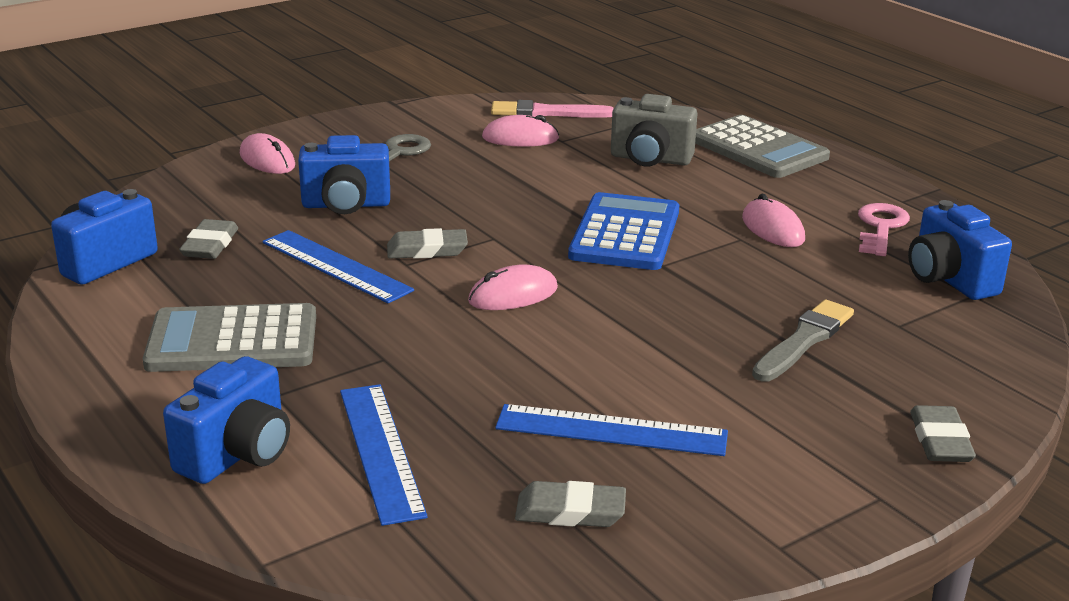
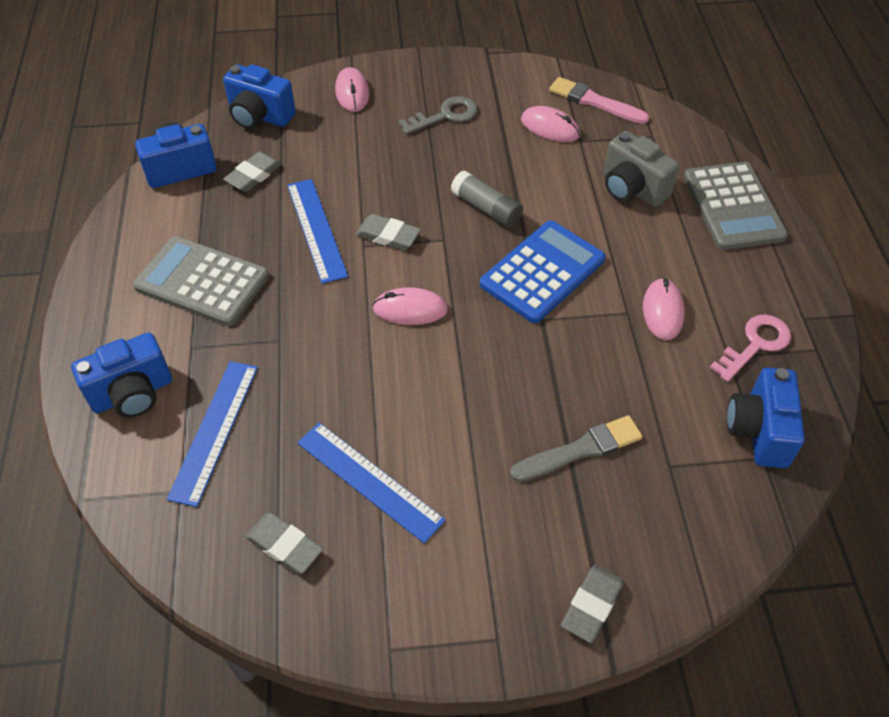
camera: 30 degrees right, 25 degrees up
(346, 205) = (369, 164): blue camera -> blue camera (260, 116)
(515, 206) = (486, 208): none -> grey glue stick

